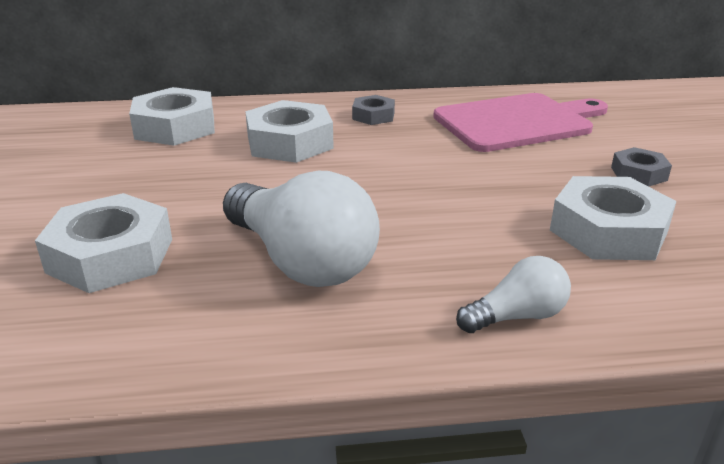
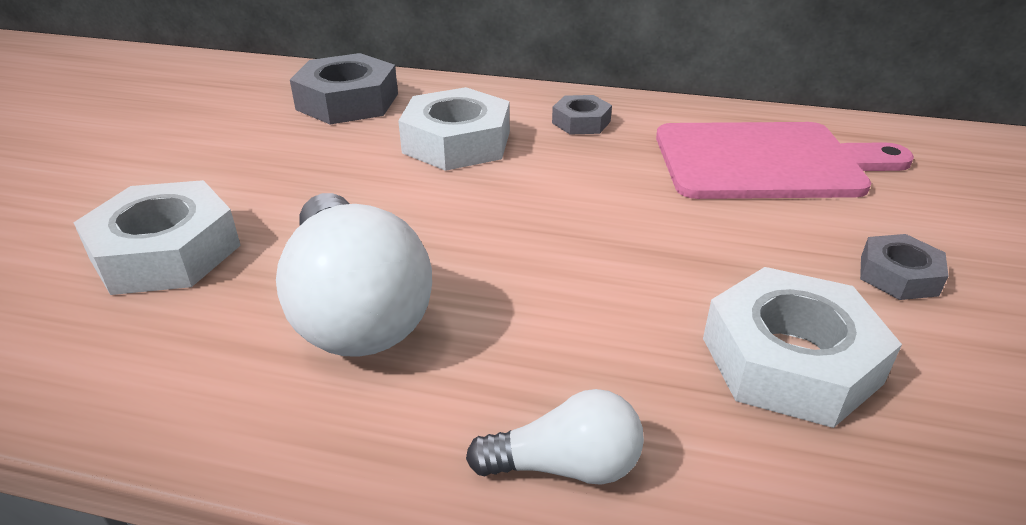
camera: 20 degrees right, 5 degrees up
(175, 127) = (347, 101): white nut -> grey nut

